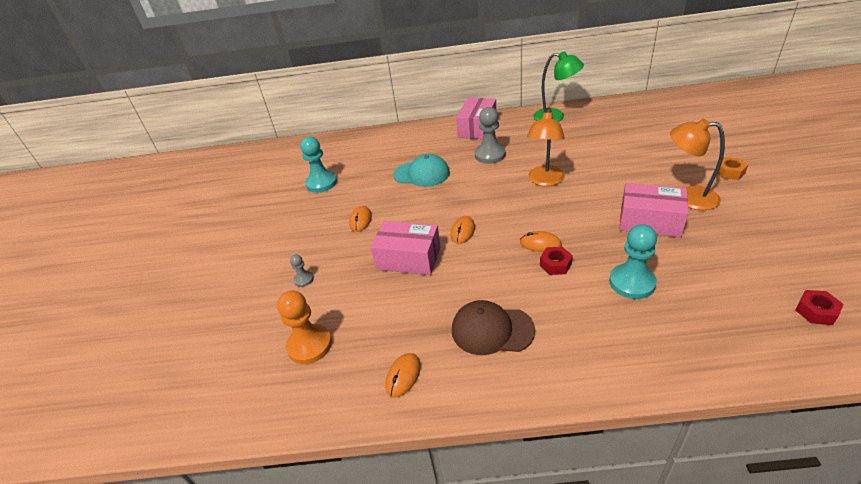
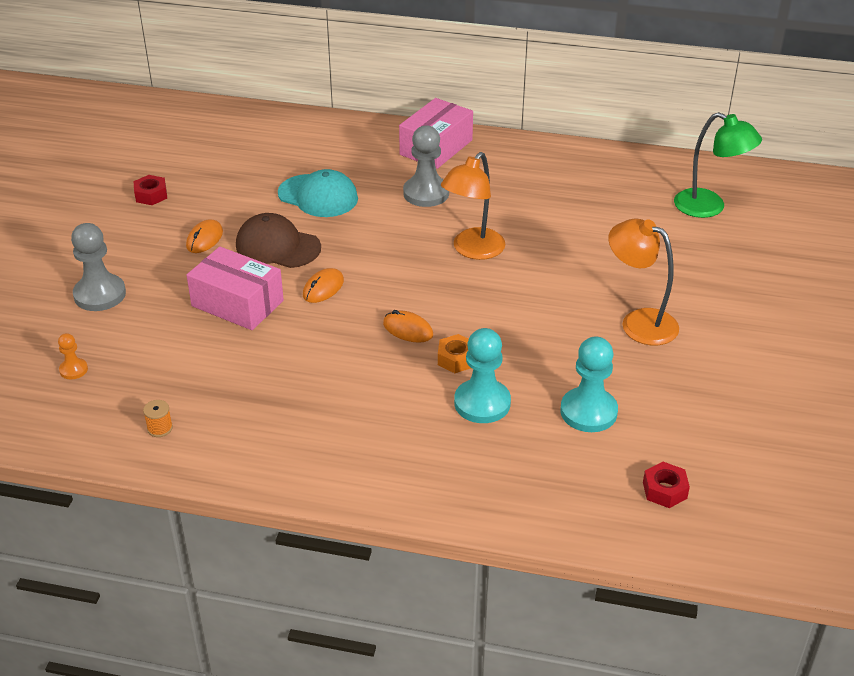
camera: 10 degrees right, 0 degrees up
(304, 279) = (100, 294): grey pawn -> grey pawn, size x1.98
(309, 345) = (73, 370): orange pawn -> orange pawn, size x0.50
(321, 183) = (180, 173): turquoise pawn -> turquoise pawn (588, 412)
(403, 376) = (160, 428): orange mouse -> orange spool
(492, 330) = (284, 409): brown cap -> brown cap (277, 246)
(555, 117) = (557, 159): green lamp -> green lamp (709, 207)
(555, 264) = (408, 359): red nut -> red nut (151, 195)
(650, 221) = (564, 339): pink box -> none
(729, 172) = (723, 305): orange nut -> orange nut (456, 359)

